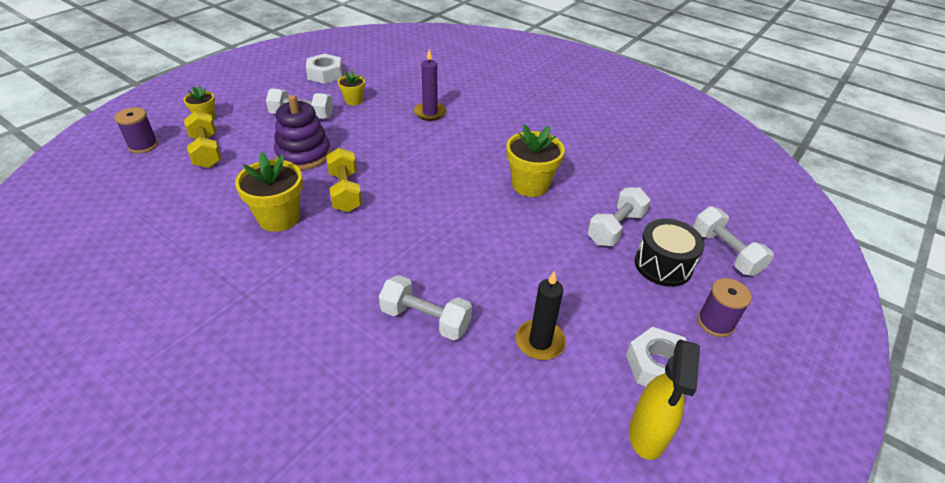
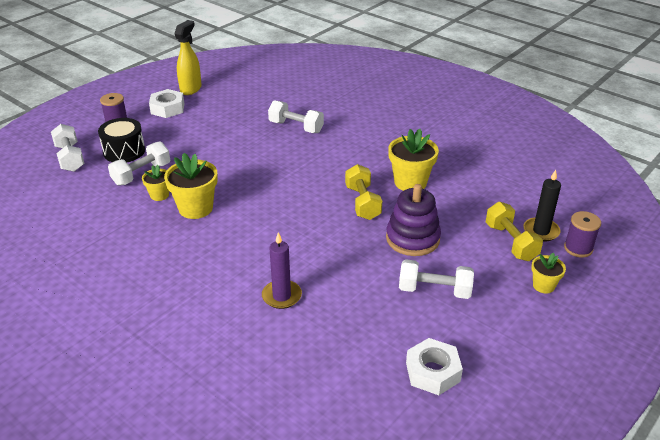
camera: 175 degrees left, 5 degrees down
(353, 100) = (379, 316): yellow flower pot -> yellow flower pot (159, 195)
(540, 342) = (229, 118): black candle -> black candle (541, 231)

